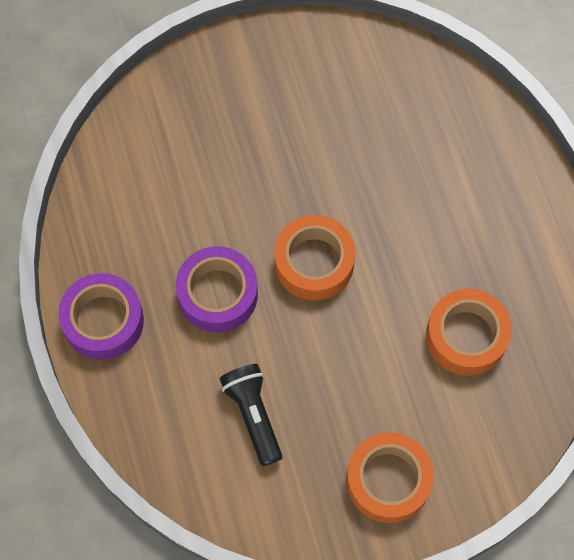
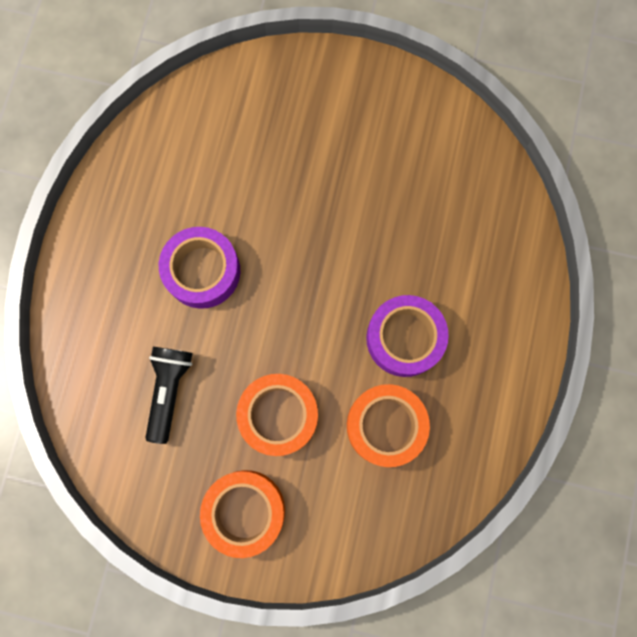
camera: 30 degrees right, 10 degrees up
(103, 321) = (98, 242): purple tape -> purple tape (404, 338)
(314, 262) = (297, 289): orange tape -> orange tape (278, 415)

